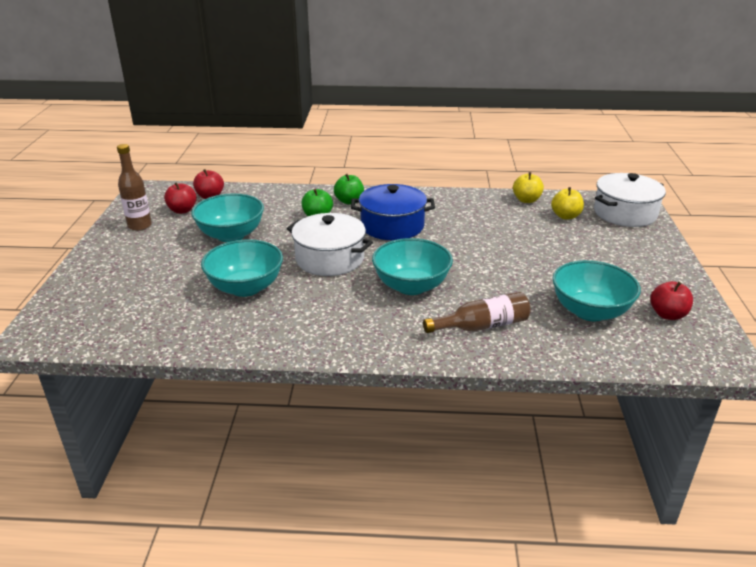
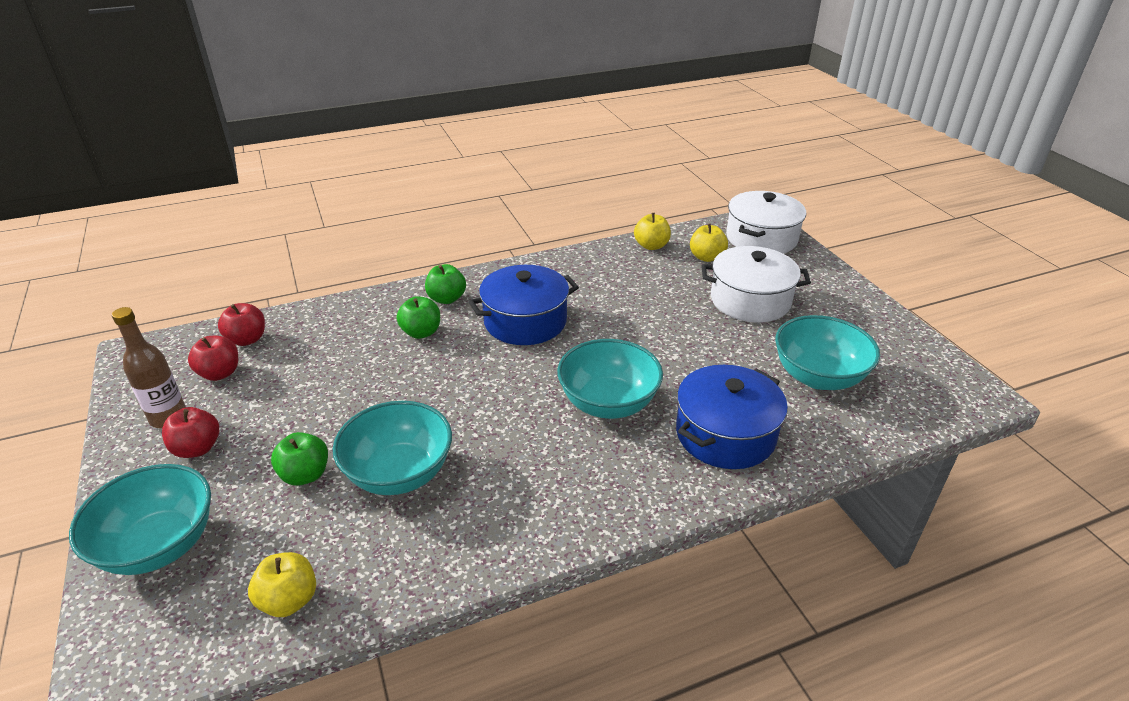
camera: 25 degrees left, 5 degrees up
(139, 330) = (289, 600): none -> yellow apple
(192, 273) = (305, 475): none -> green apple
(231, 235) = (321, 394): turquoise bowl -> turquoise bowl (159, 545)
(329, 259) = (481, 393): white pot -> white pot (750, 300)
(482, 326) = (725, 434): brown bottle -> blue pot
(667, 315) = (891, 357): red apple -> red apple (197, 448)

